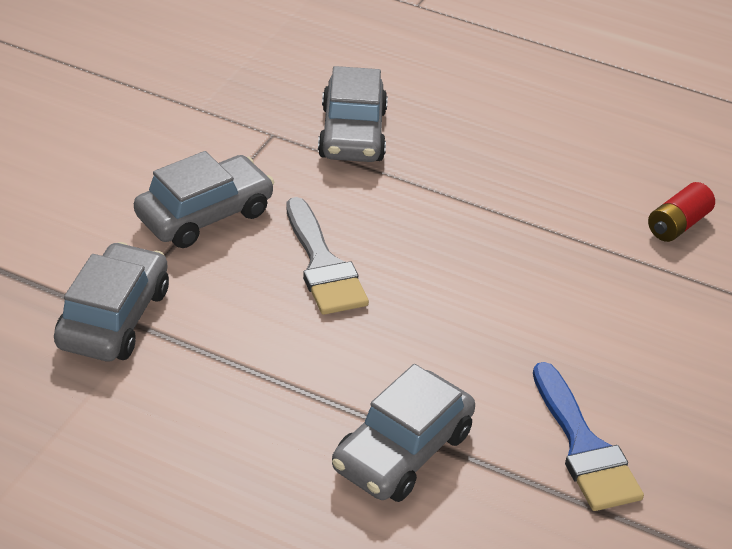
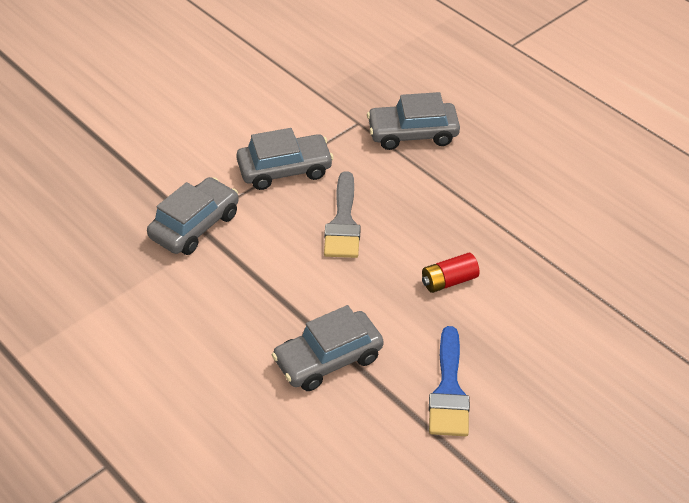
camera: 25 degrees right, 5 degrees up
(352, 134) = (412, 134): grey car -> grey car turned 60 degrees clockwise
(677, 225) = (610, 253): red battery -> red battery (449, 281)

